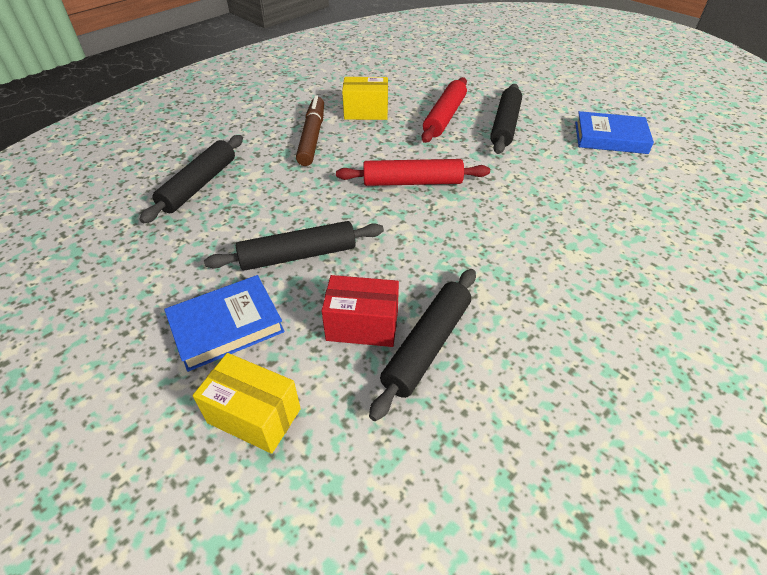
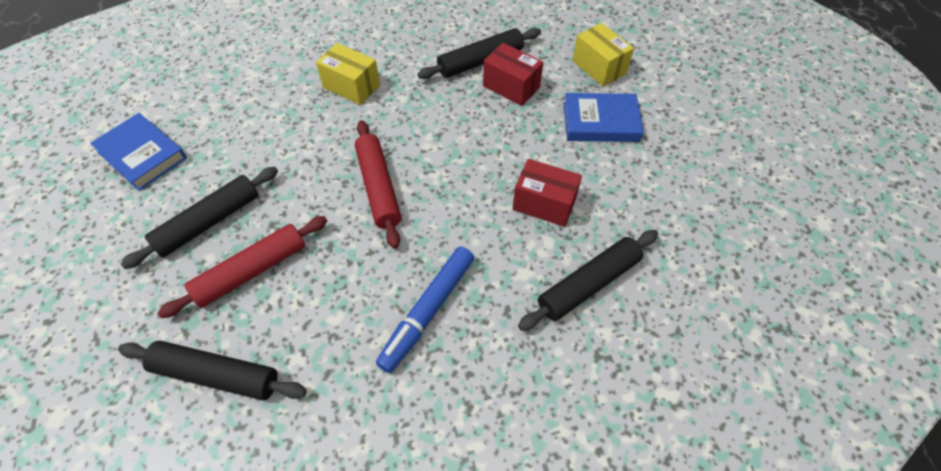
camera: 150 degrees left, 10 degrees up
(259, 222) = (544, 204): none -> red box
(298, 255) = (526, 155): black rolling pin -> black rolling pin (216, 375)
(312, 137) = (428, 311): brown marker -> blue marker
(366, 112) = (329, 332): yellow box -> yellow box (351, 86)
(412, 182) = (379, 187): red rolling pin -> red rolling pin turned 45 degrees clockwise

